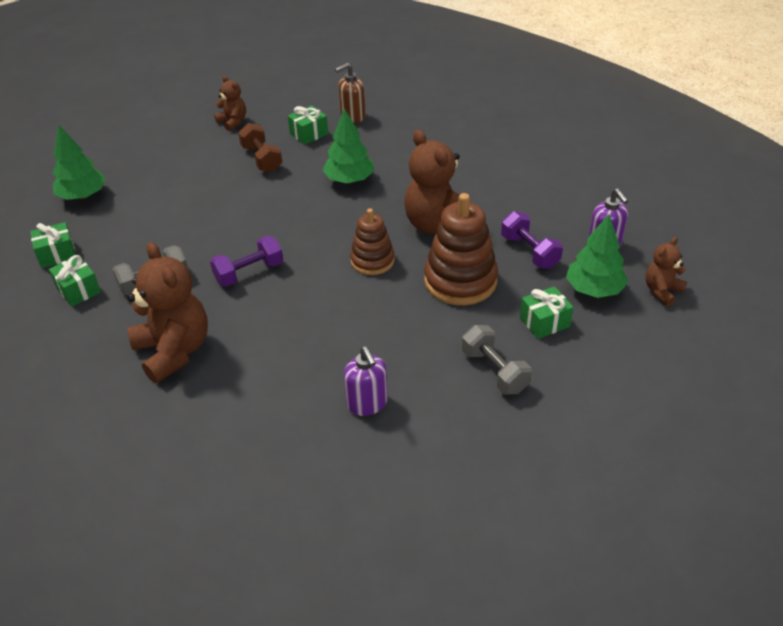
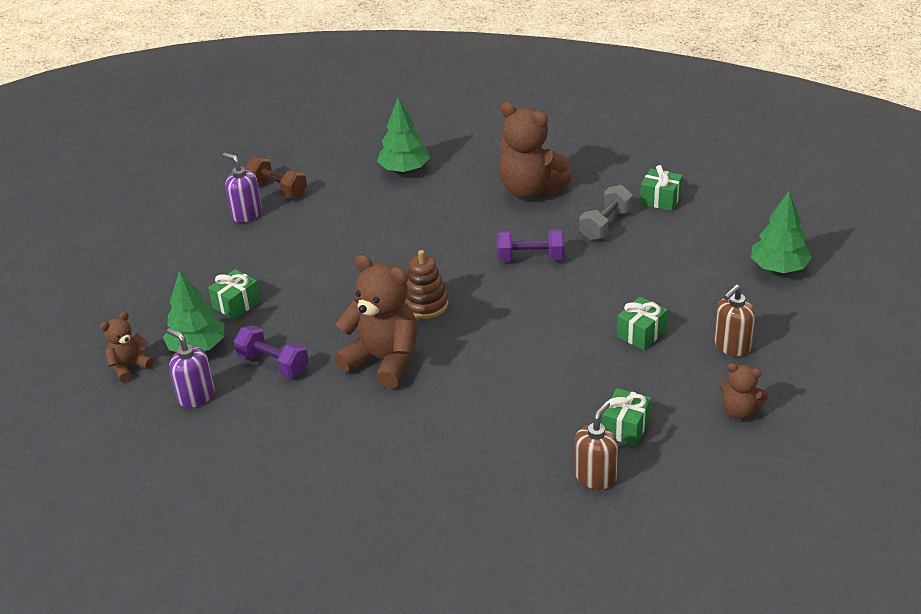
camera: 155 degrees right, 5 degrees down
(57, 254) = (720, 216): green gift -> green gift (641, 333)
(188, 157) = (732, 346): none -> brown soap dispenser
(249, 272) = (531, 258): purple dumbbell -> purple dumbbell turned 60 degrees clockwise
(262, 159) = (645, 372): brown dumbbell -> brown dumbbell (278, 189)
(349, 180) = (519, 381): green tree -> green tree (404, 170)
(367, 403) = (354, 207): purple soap dispenser -> purple soap dispenser (246, 214)
(460, 281) = (329, 314): brown stacking toy -> none
(494, 371) = (266, 256): grey dumbbell -> none
(662, 291) = (129, 367): brown teddy bear -> brown teddy bear turned 150 degrees counterclockwise

